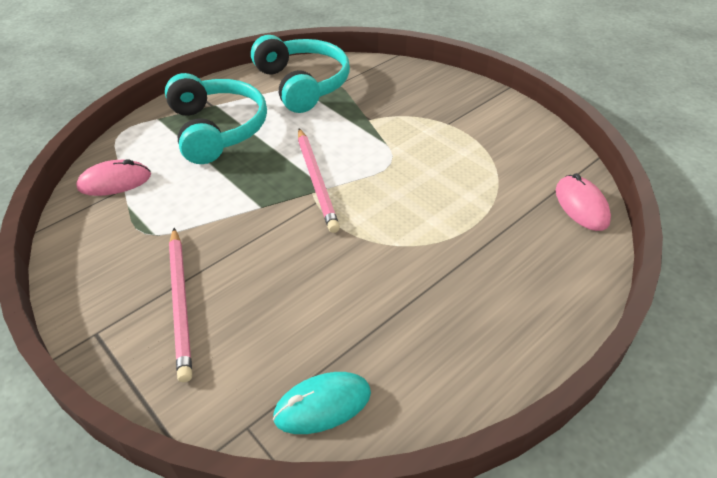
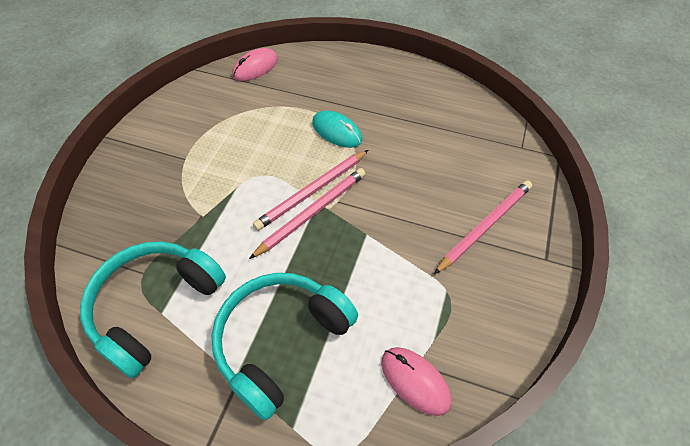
camera: 120 degrees left, 10 degrees up
(322, 405) = (484, 124): turquoise mouse -> turquoise mouse (337, 131)
(342, 189) = (312, 191): none -> pink pencil

